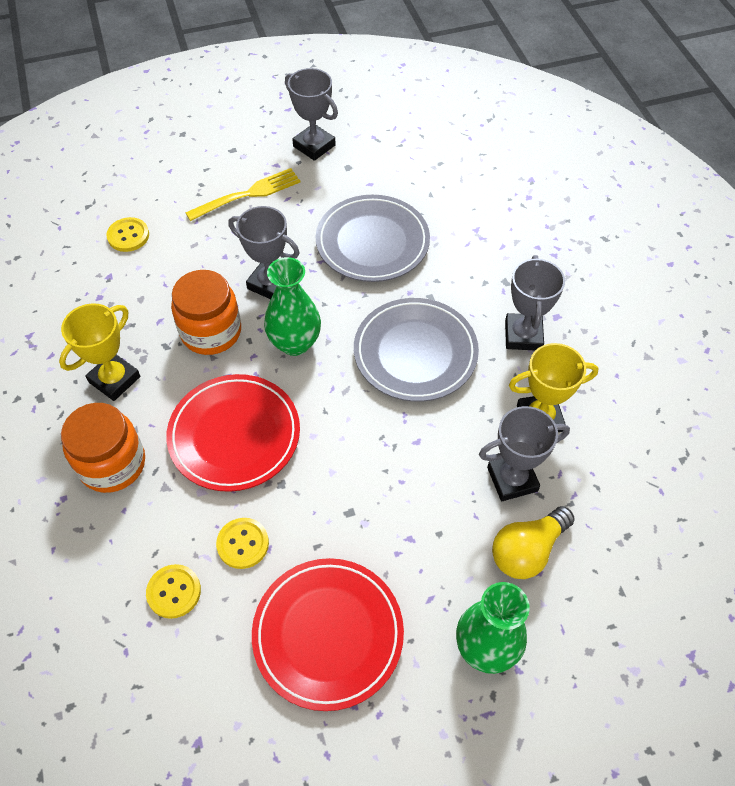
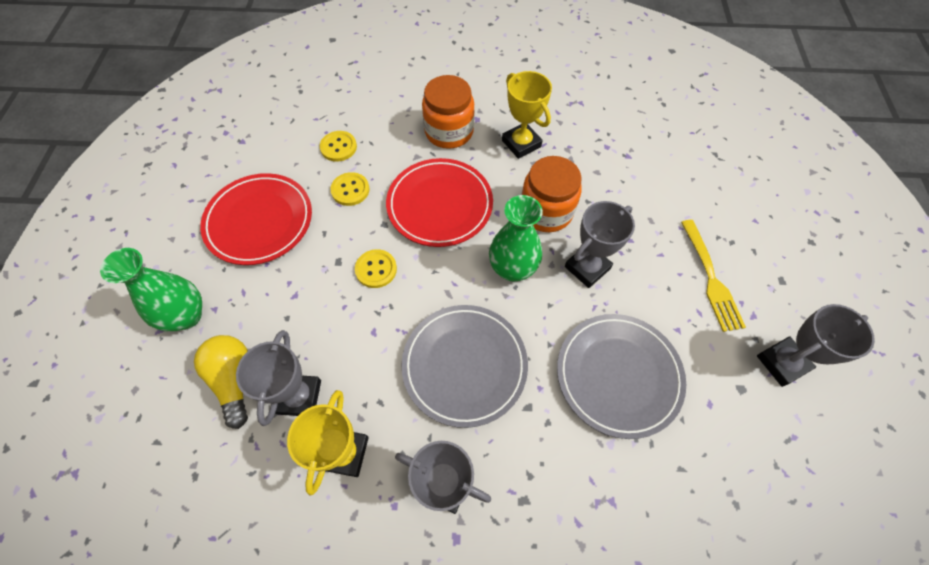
camera: 110 degrees right, 5 degrees up
(128, 236) = (672, 175): yellow button -> yellow button (376, 269)

